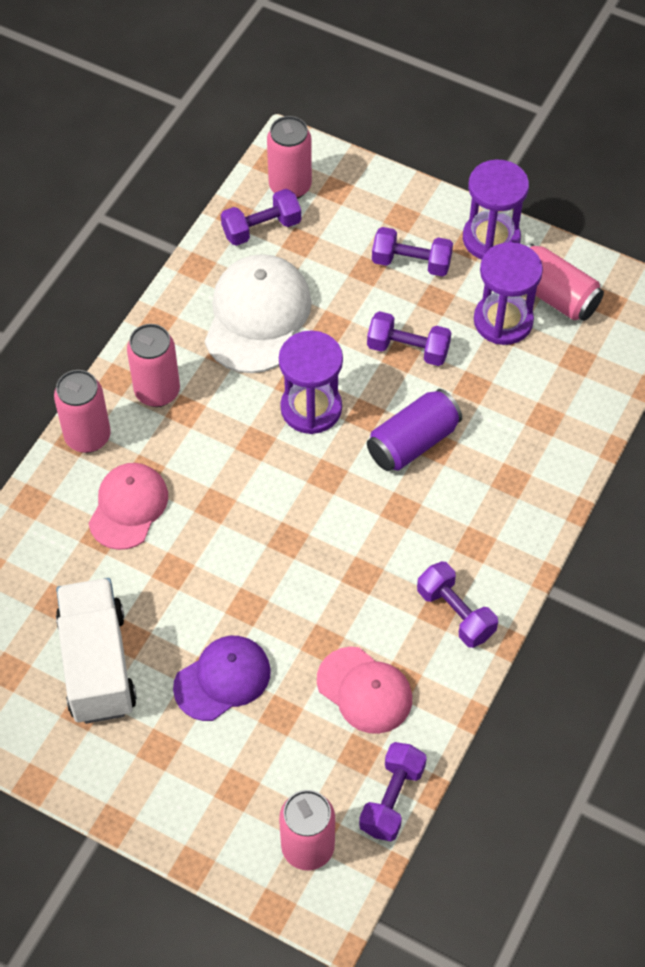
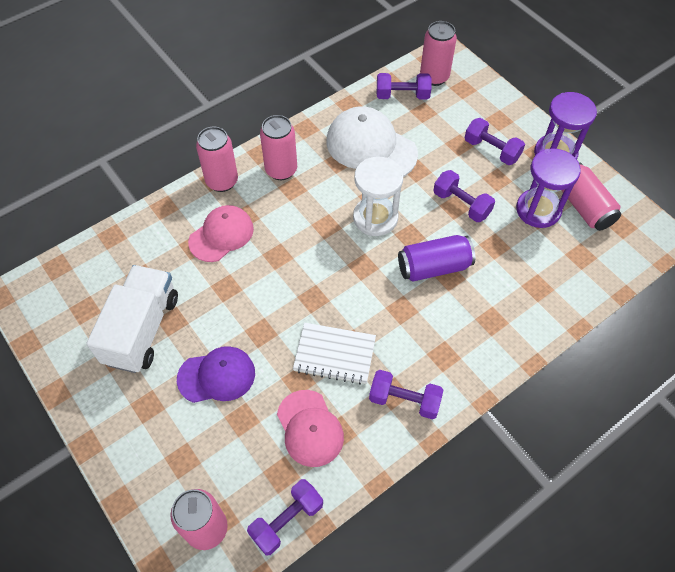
camera: 25 degrees right, 0 degrees up
(257, 316) = (371, 147): white cap -> white cap turned 90 degrees counterclockwise
(311, 408) = (375, 218): purple hourglass -> white hourglass
(349, 595) = (334, 354): none -> white notebook
(455, 613) = (404, 400): purple dumbbell -> purple dumbbell turned 60 degrees counterclockwise

